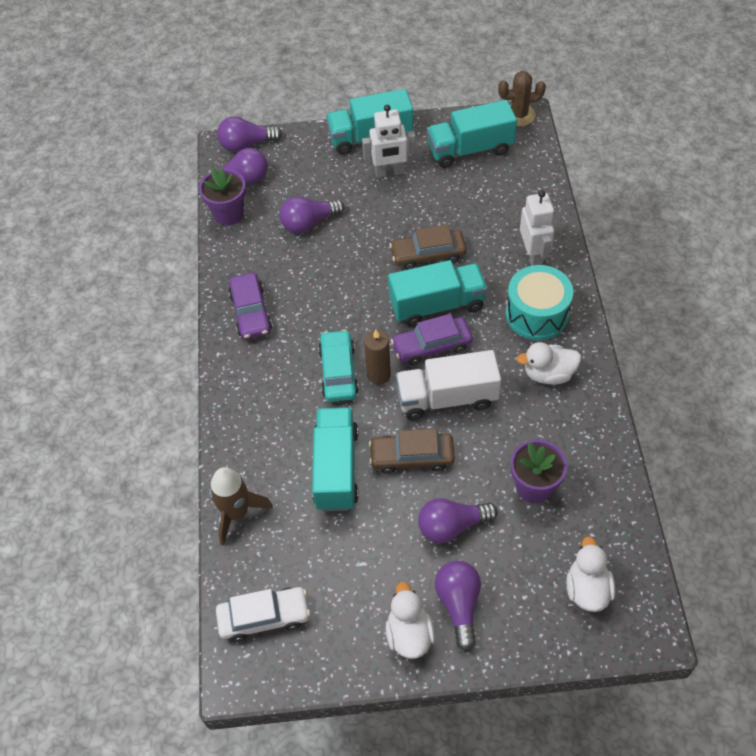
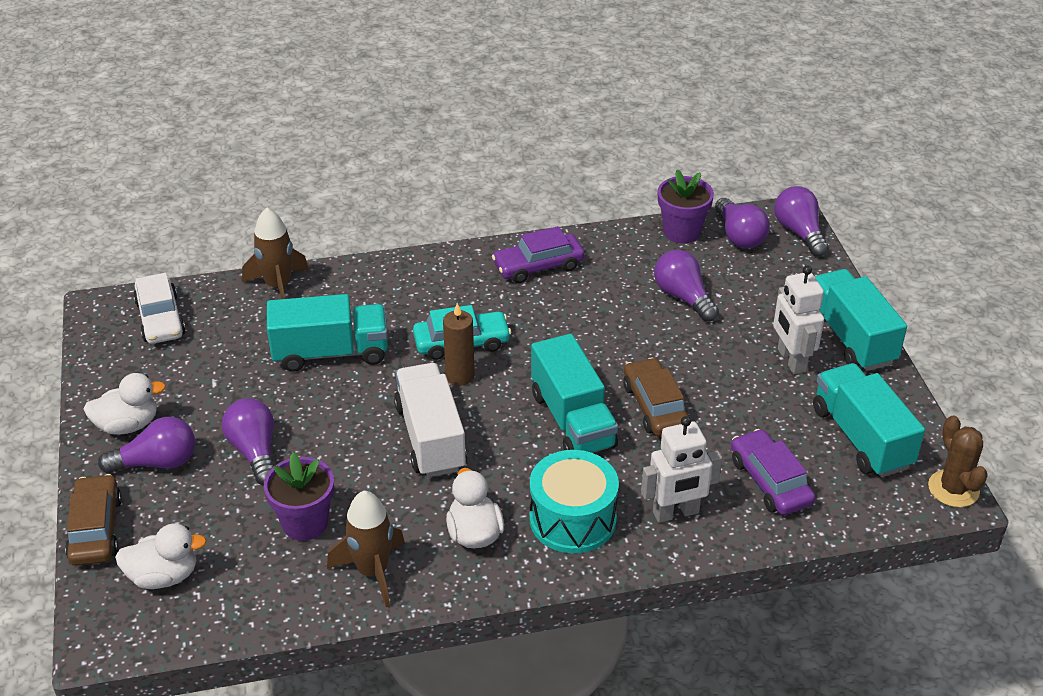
camera: 80 degrees right, 15 degrees down
(412, 457) = (346, 412): brown car -> brown car (96, 529)
(432, 346) = (507, 419): purple car -> purple car (770, 481)
(584, 440) = (373, 572): none -> brown rocket

